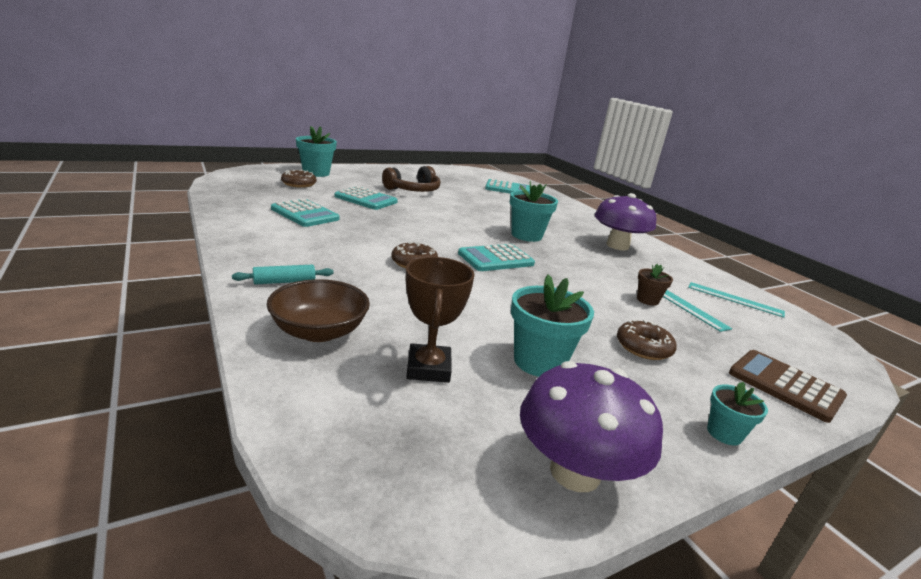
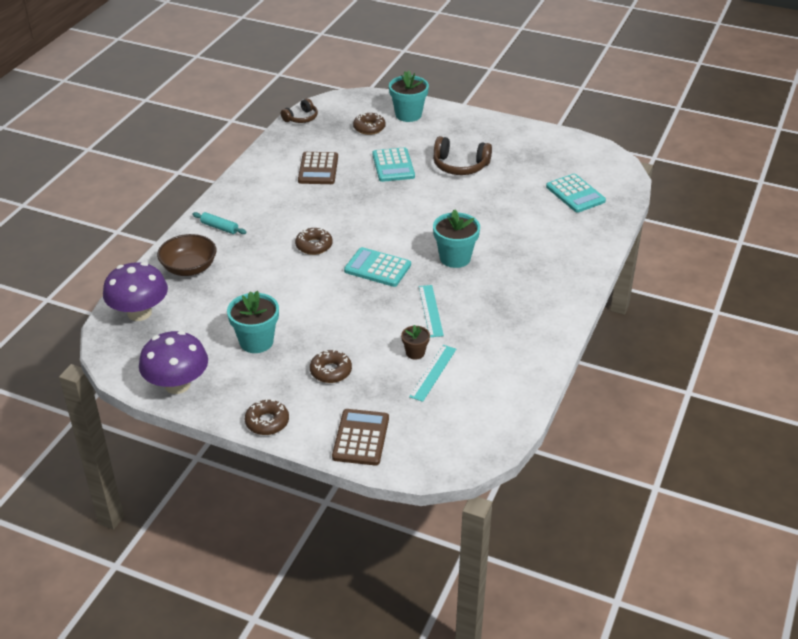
camera: 55 degrees right, 15 degrees up
(218, 188) = (301, 118): none -> brown headphones
(305, 214) = (318, 169): turquoise calculator -> brown calculator
(428, 368) = (202, 313): brown trophy -> none
(617, 246) = (520, 304): purple mushroom -> purple mushroom (139, 313)
(724, 433) = (267, 422): turquoise flower pot -> brown donut
(735, 299) = (494, 393): turquoise ruler -> turquoise ruler (430, 310)

